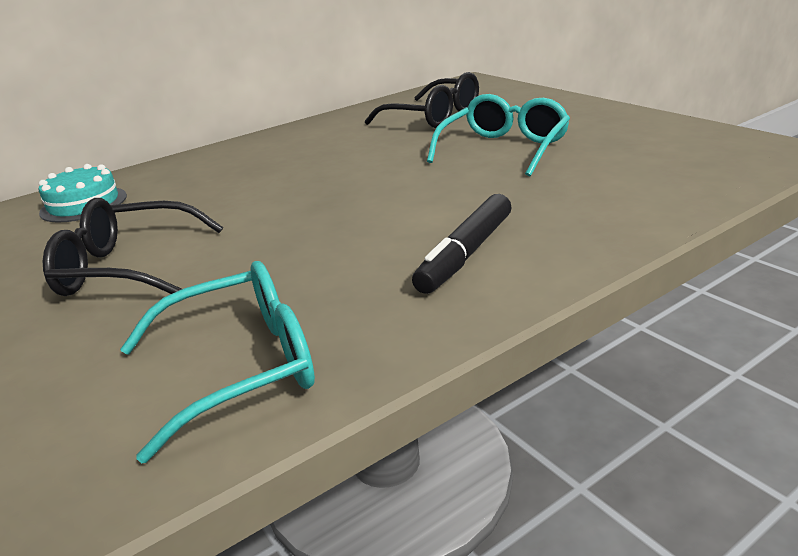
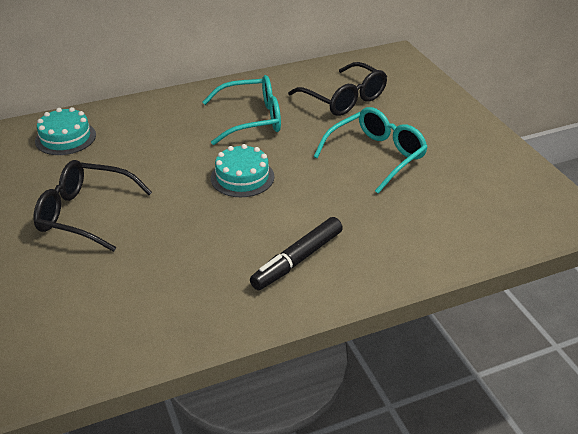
camera: 10 degrees right, 10 degrees up
(242, 367) = (135, 316): turquoise glasses -> turquoise glasses (252, 119)
(343, 195) = (242, 177): none -> turquoise cake

